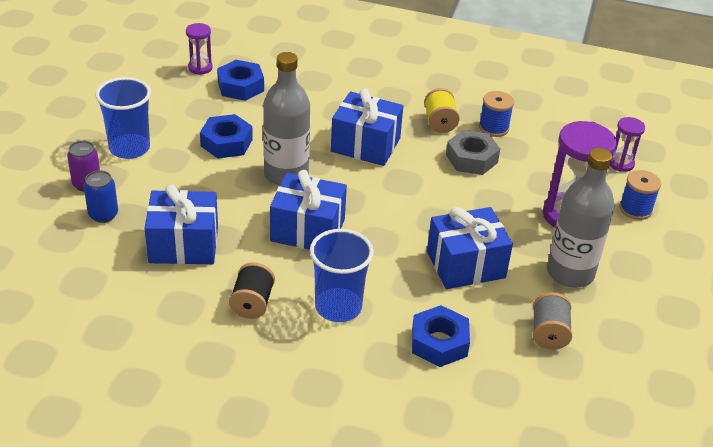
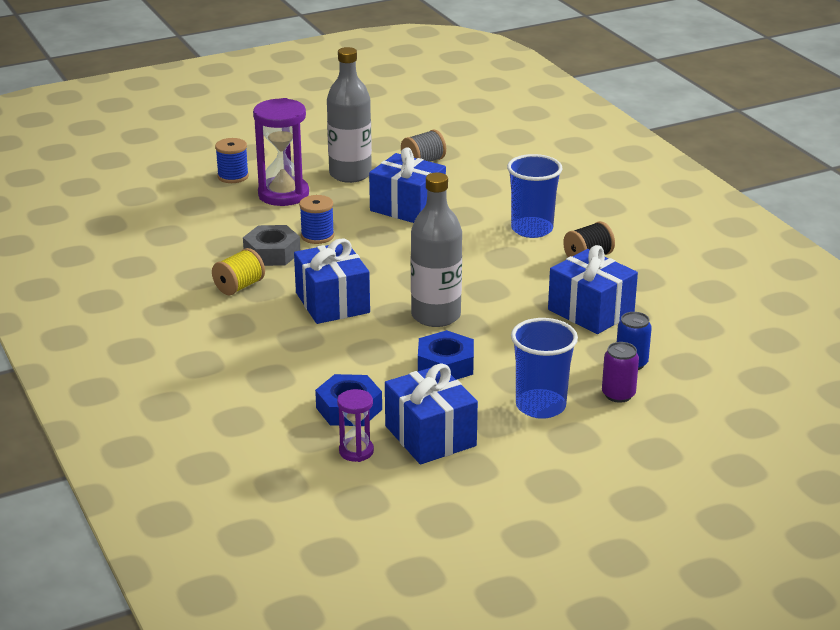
camera: 130 degrees left, 10 degrees down
(307, 230) = (481, 275): blue gift -> blue gift (430, 436)
(439, 342) = (497, 188): blue nut -> none
(494, 128) = (207, 261): blue spool -> blue spool (317, 236)
(621, 163) = (176, 198): purple hourglass -> none

